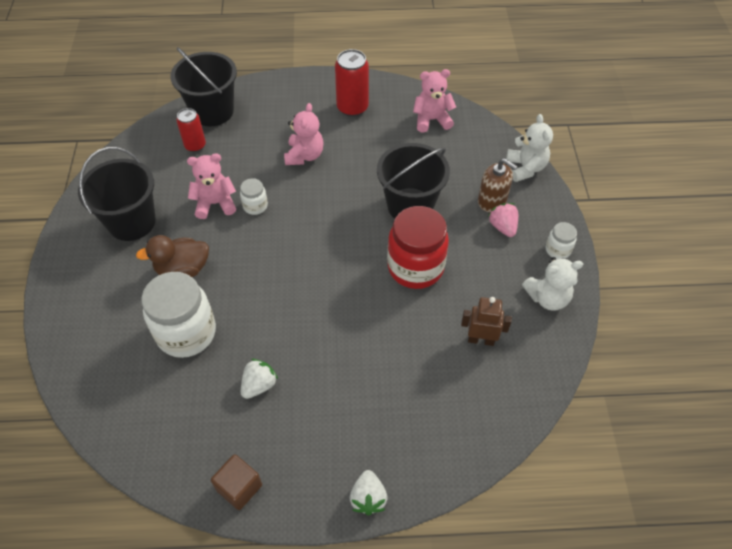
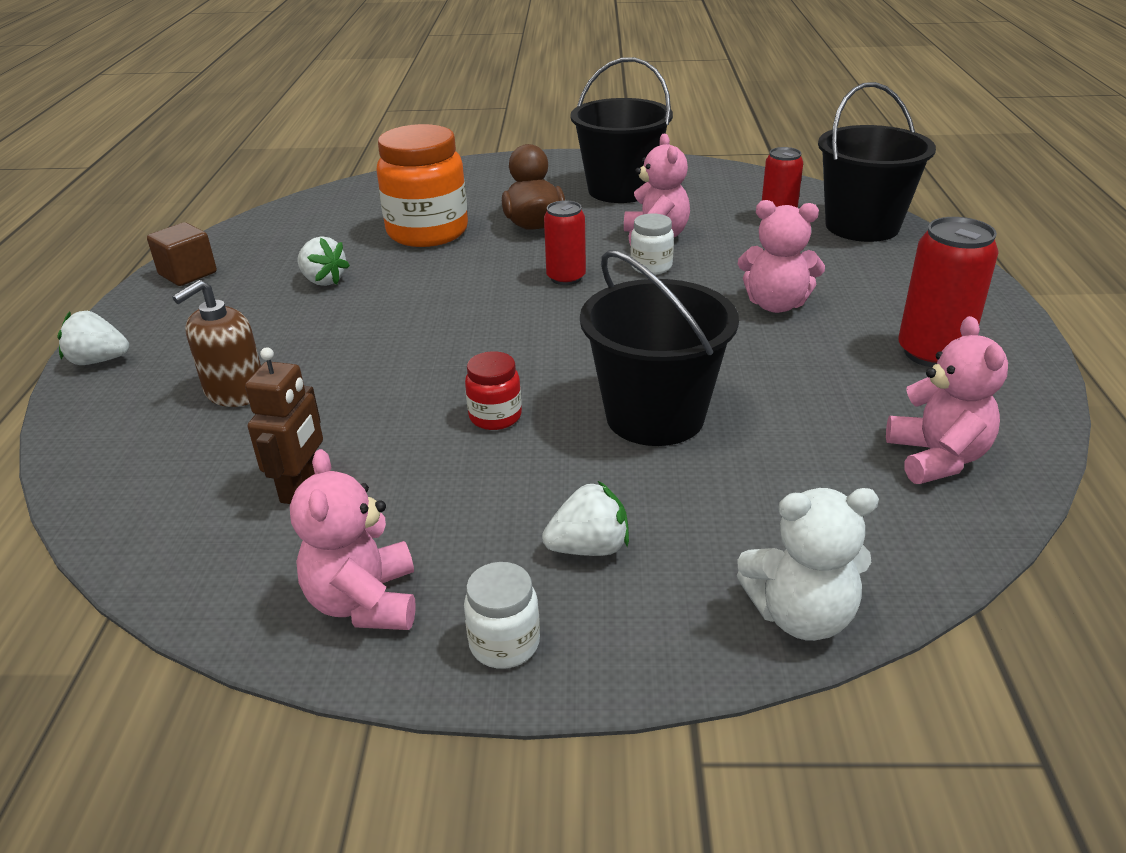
camera: 95 degrees right, 20 degrees down
(186, 333) = (427, 232): white jar -> orange jar
(266, 247) = (566, 278): none -> red can
(415, 267) = (495, 417): red jar -> red jar, size x0.47
(492, 201) = (674, 537): brown soap dispenser -> brown soap dispenser (235, 392)
(503, 227) = (589, 548): pink strawberry -> white strawberry
(547, 298) = (364, 602): white teddy bear -> pink teddy bear

